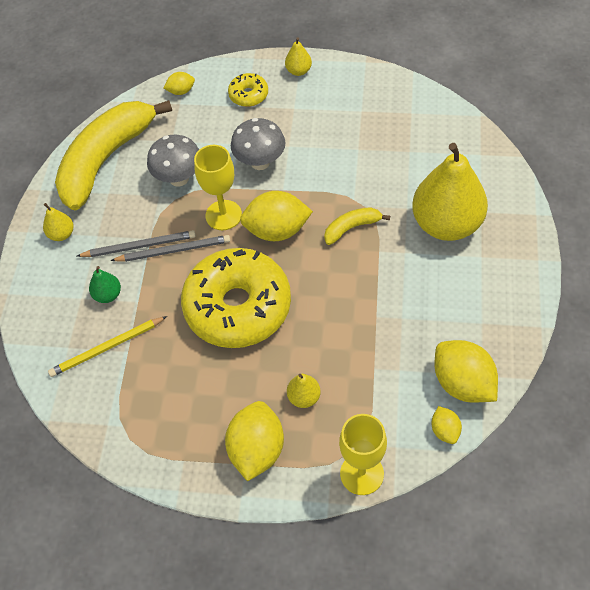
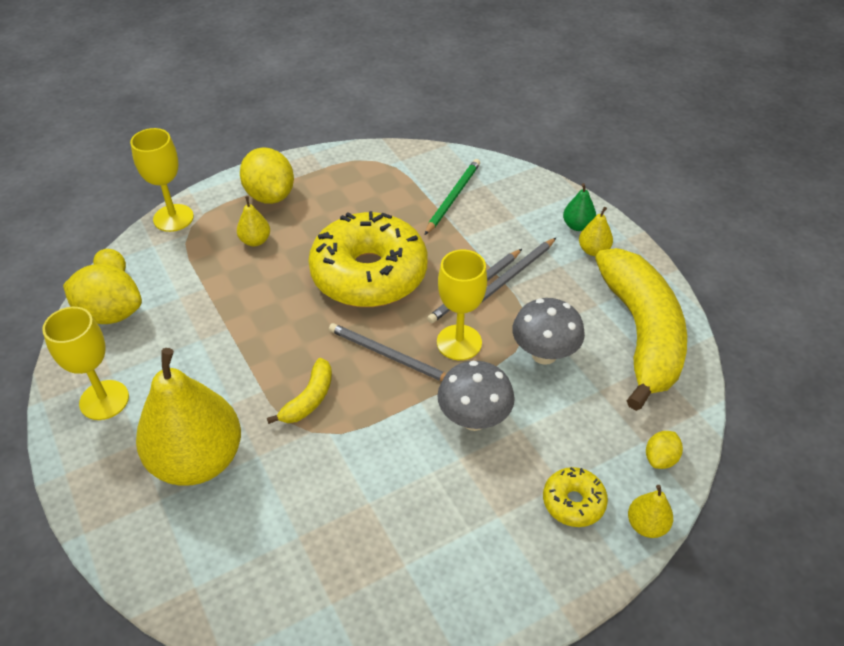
camera: 140 degrees right, 10 degrees down
(107, 348) = (453, 197): yellow pencil -> green pencil
(108, 295) = (495, 229): green pear -> green pear (577, 226)
(277, 230) = (389, 356): yellow lemon -> grey pencil
(298, 71) = (544, 583): yellow pear -> yellow pear (646, 525)
(494, 302) = (104, 400): none -> yellow goblet

